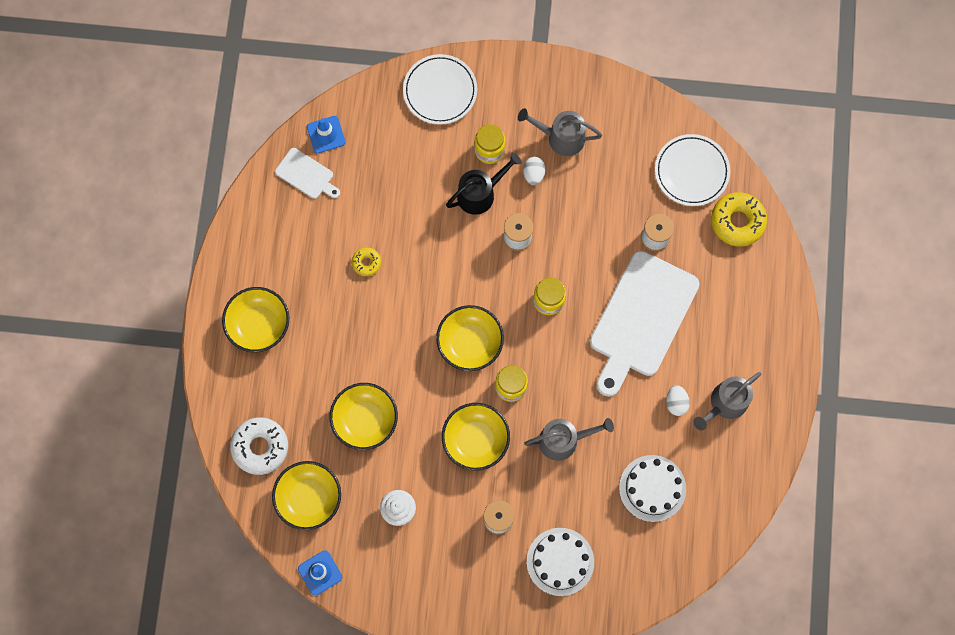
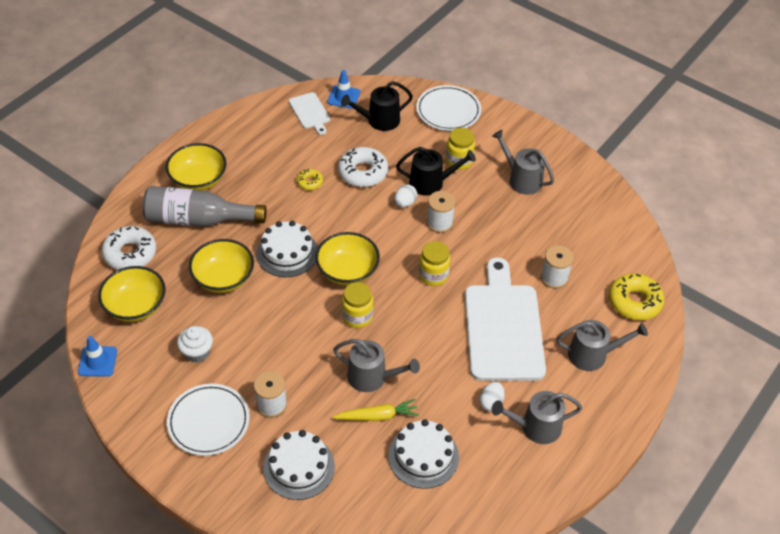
camera: 30 degrees right, 25 degrees down
(294, 370) = (198, 219): none -> grey bottle
(381, 144) = (379, 120): none -> black watering can
(402, 357) = (287, 253): none -> white cake
(408, 220) = (363, 172): none -> white donut
(475, 440) = (299, 338): yellow bowl -> none
(533, 174) = (483, 191): white egg -> white egg (405, 203)
(592, 475) = (377, 416): none -> yellow carrot
(641, 319) = (503, 327): white cutting board -> white cutting board turned 120 degrees clockwise
(691, 171) = (616, 250): white plate -> white plate (208, 421)
(732, 301) = (592, 355): none -> grey watering can

